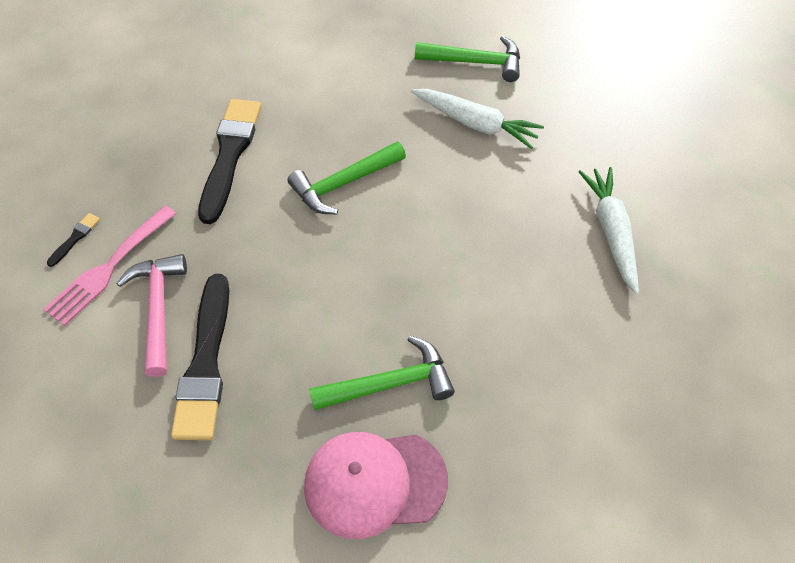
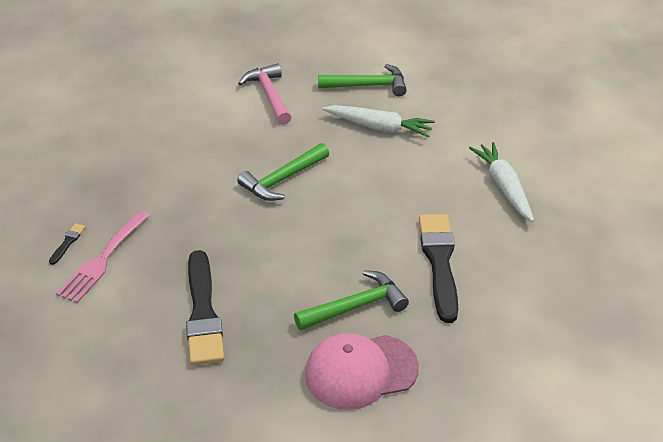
camera: 10 degrees left, 15 degrees down
(158, 309) = (153, 282): pink hammer -> pink hammer (269, 95)
(230, 154) = (182, 170): black brush -> black brush (439, 262)

